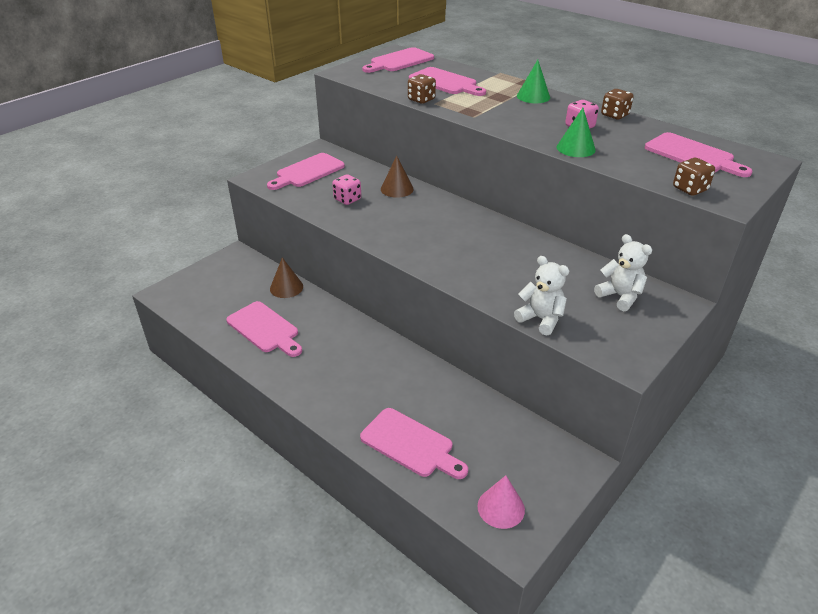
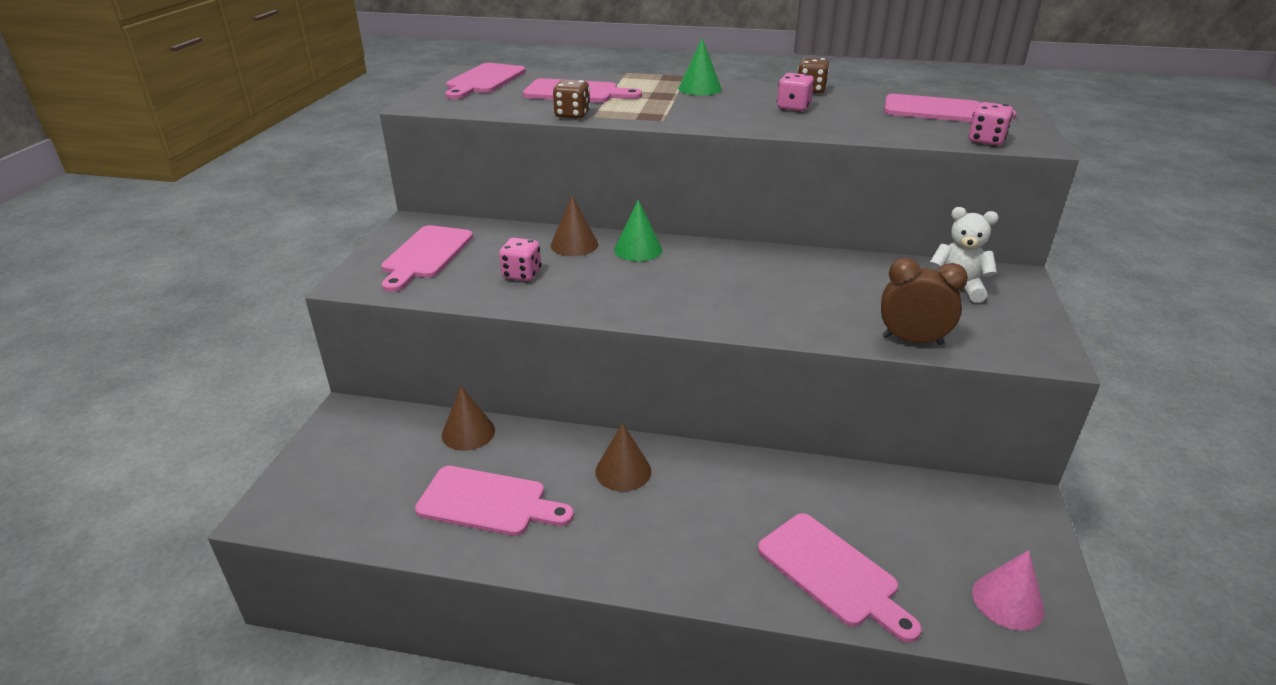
camera: 30 degrees left, 5 degrees down
(348, 340) = (623, 471): none -> brown cone
(410, 444) = (832, 573): pink cutting board -> pink cutting board turned 45 degrees clockwise
(541, 319) = (912, 340): white teddy bear -> brown clock
(575, 148) = (821, 128): green cone -> green cone (638, 249)
(690, 189) = (986, 141): brown dice -> pink dice

